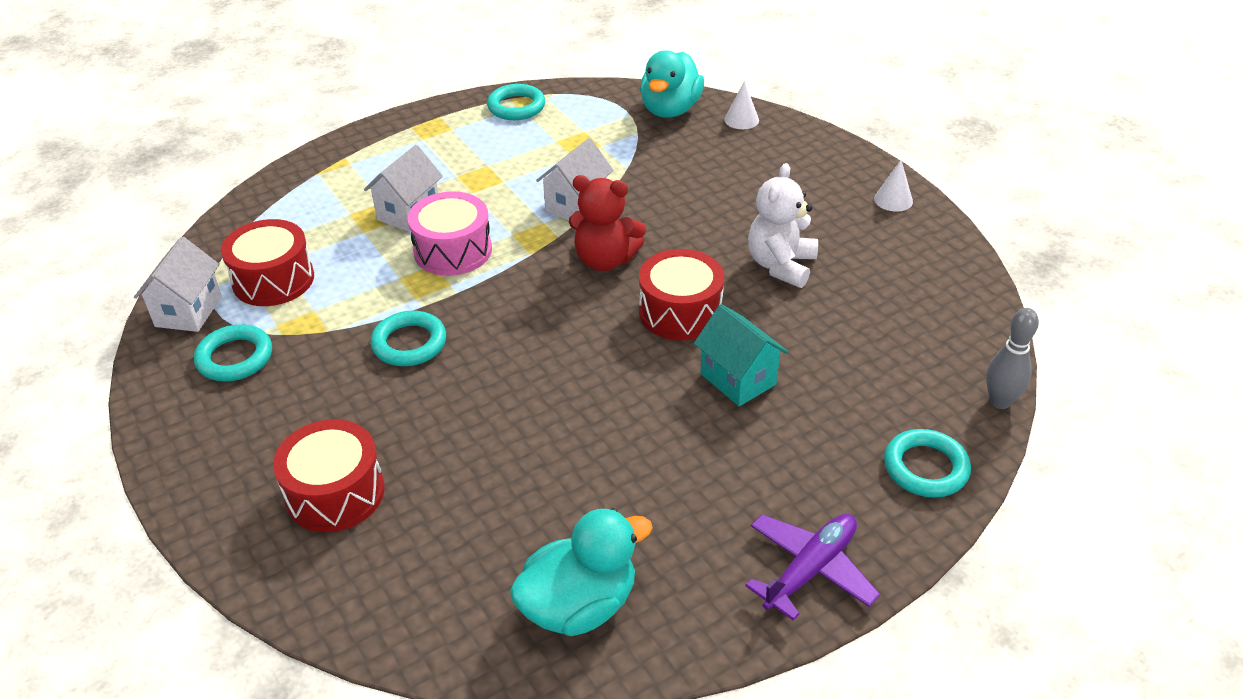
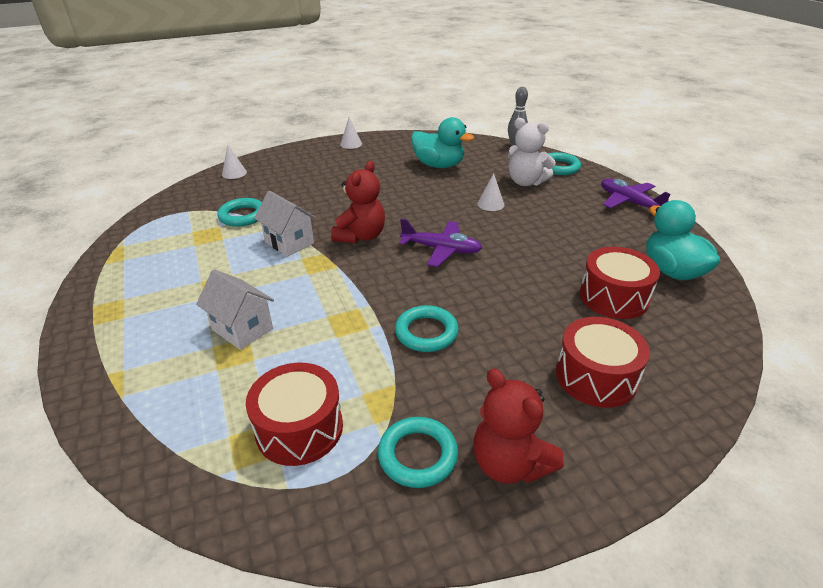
camera: 80 degrees left, 5 degrees down
(188, 311) = (325, 507): white house -> none
(218, 421) = (509, 463): none -> red teddy bear
(453, 250) = (313, 305): pink drum -> none
(516, 107) = (122, 260): turquoise ring -> turquoise ring (243, 216)
(588, 337) = (441, 249): none -> purple plane
(670, 110) = (197, 195): turquoise duck -> turquoise duck (438, 165)
(680, 312) = (426, 215): red drum -> red drum (614, 297)
(738, 379) = (490, 204): turquoise house -> white cone
(781, 265) = (394, 180): white teddy bear -> white teddy bear (526, 182)

